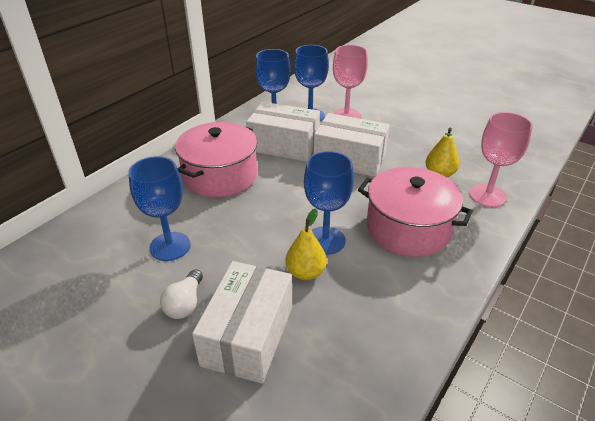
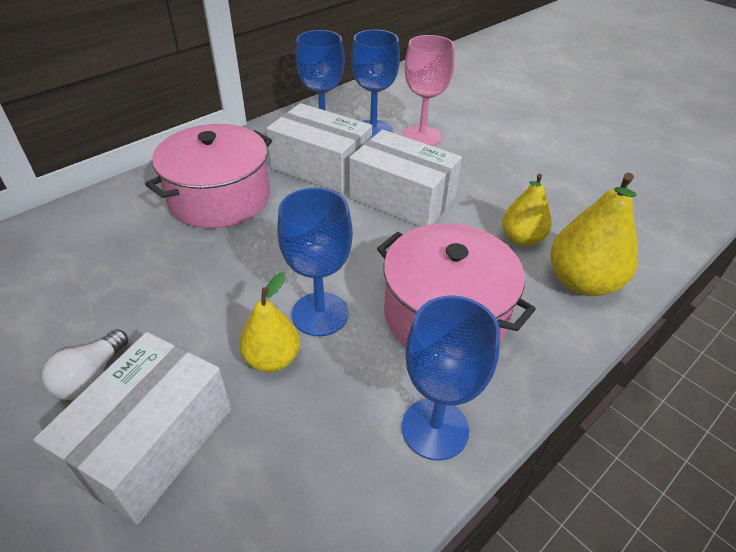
camera: 10 degrees right, 5 degrees up
(170, 246) = (110, 288): blue goblet -> blue goblet (435, 428)
(487, 195) = (582, 282): pink goblet -> yellow pear

